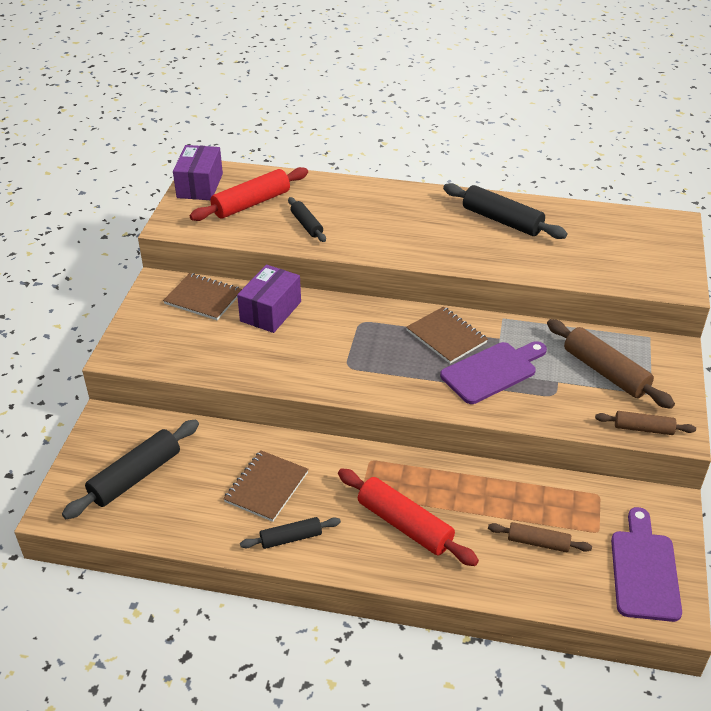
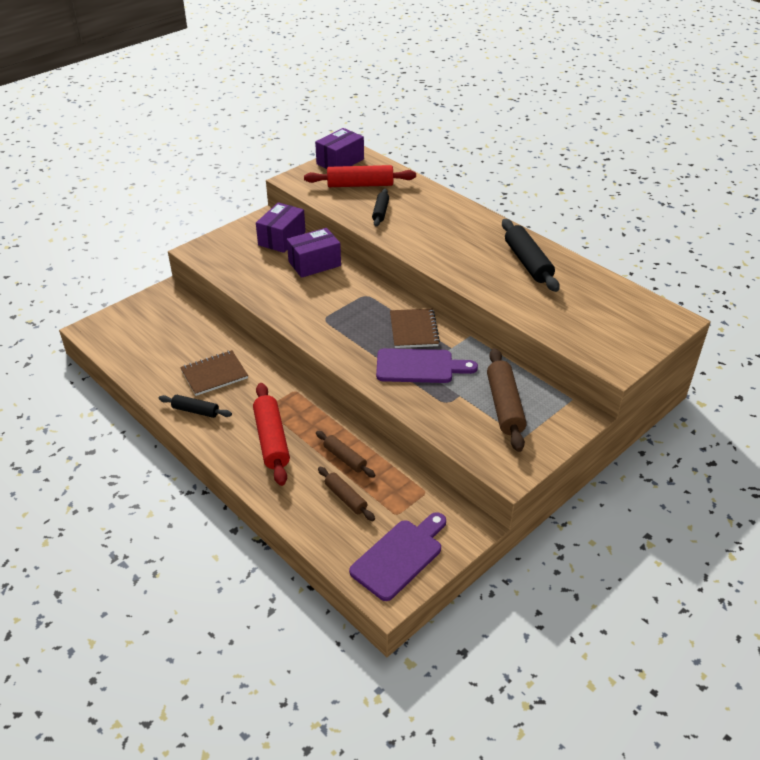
camera: 35 degrees right, 0 degrees up
(135, 477) = (149, 331): black rolling pin -> none
(203, 298) = (282, 238): brown notebook -> purple box
(643, 429) = (486, 457): brown rolling pin -> brown rolling pin (345, 458)

